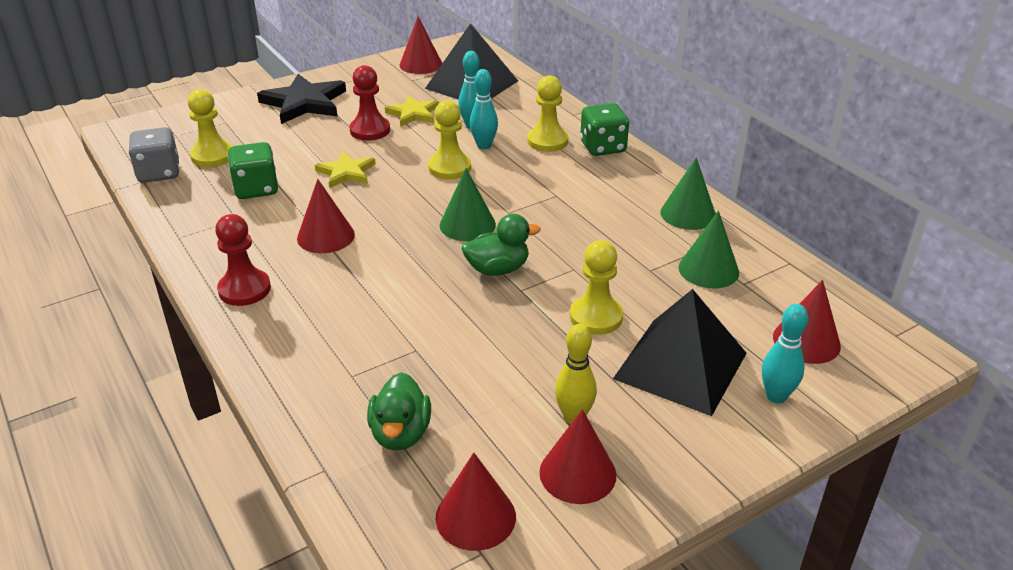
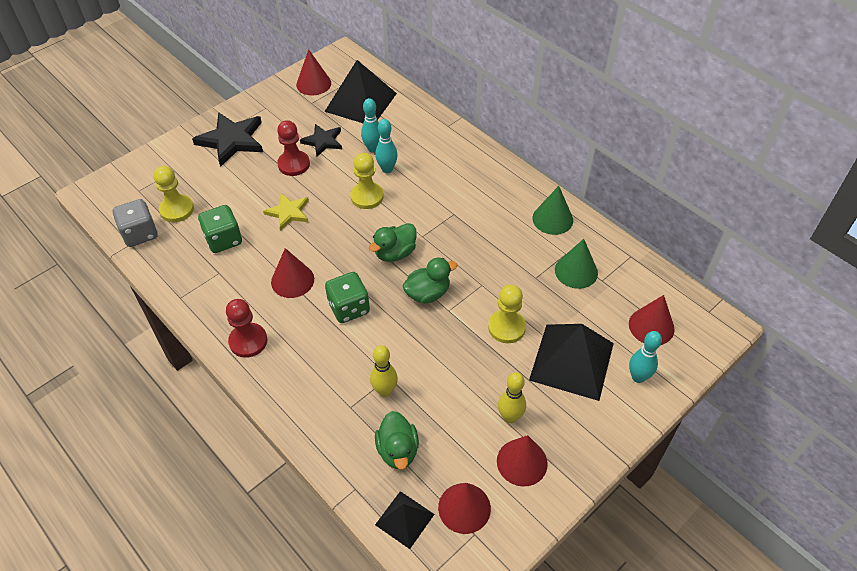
camera: 10 degrees left, 15 degrees up
(383, 518) = (404, 519): none -> black pyramid
(405, 364) = (385, 391): none -> yellow bowling pin
(413, 114) = (323, 141): yellow star -> black star
(467, 225) = (395, 253): green cone -> green duck
(547, 141) = (434, 158): yellow pawn -> none
(603, 147) = (477, 159): green dice -> green dice (349, 308)

